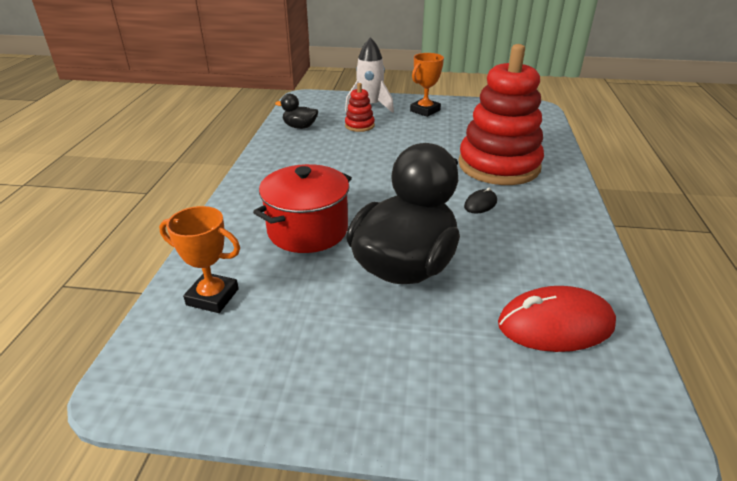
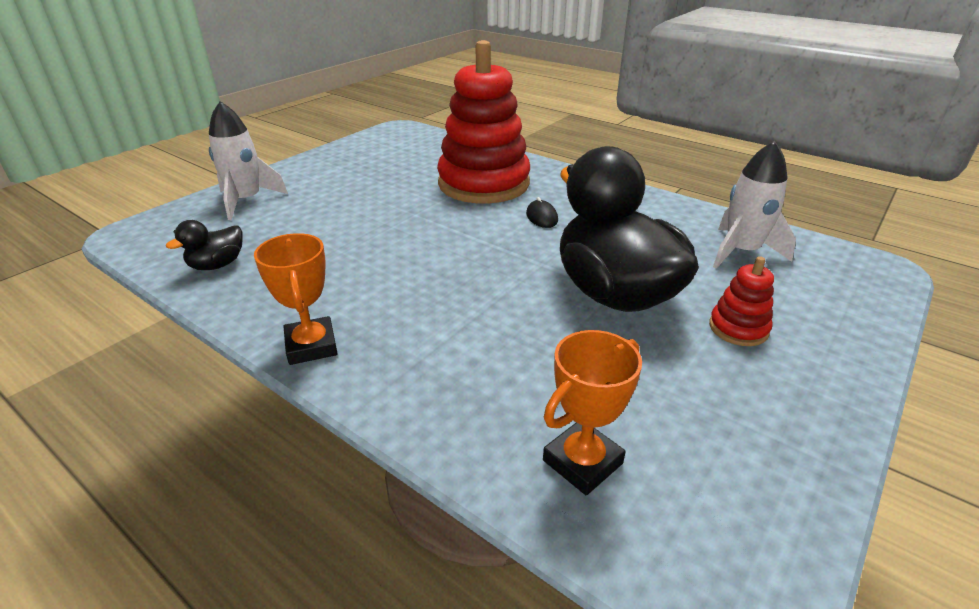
camera: 60 degrees left, 0 degrees up
(308, 230) = (493, 336): red pot -> none
(359, 125) = (286, 223): red stacking toy -> red stacking toy (738, 328)
(425, 111) = (316, 176): orange trophy -> orange trophy (311, 346)
(555, 324) = (741, 252): red mouse -> white rocket

